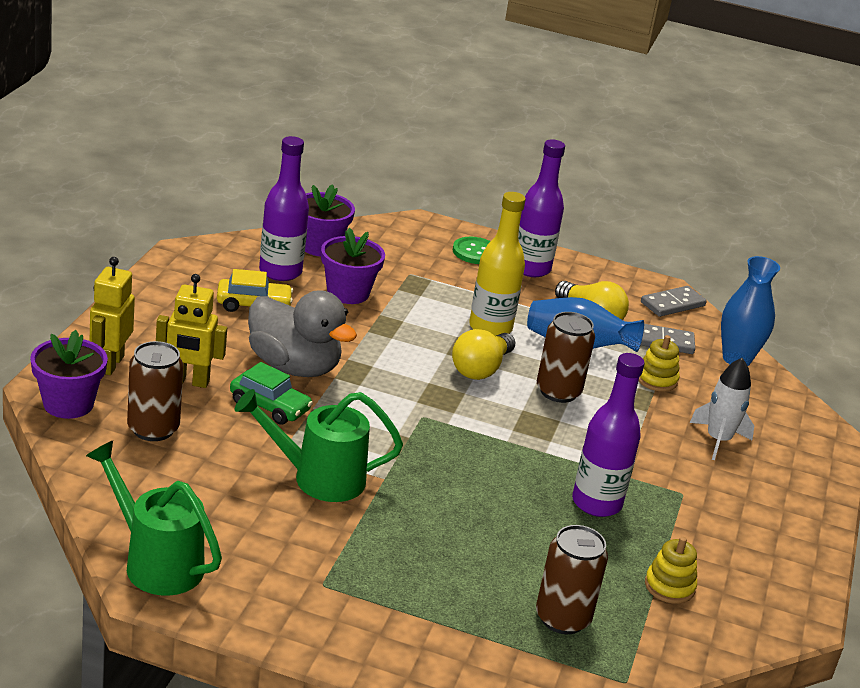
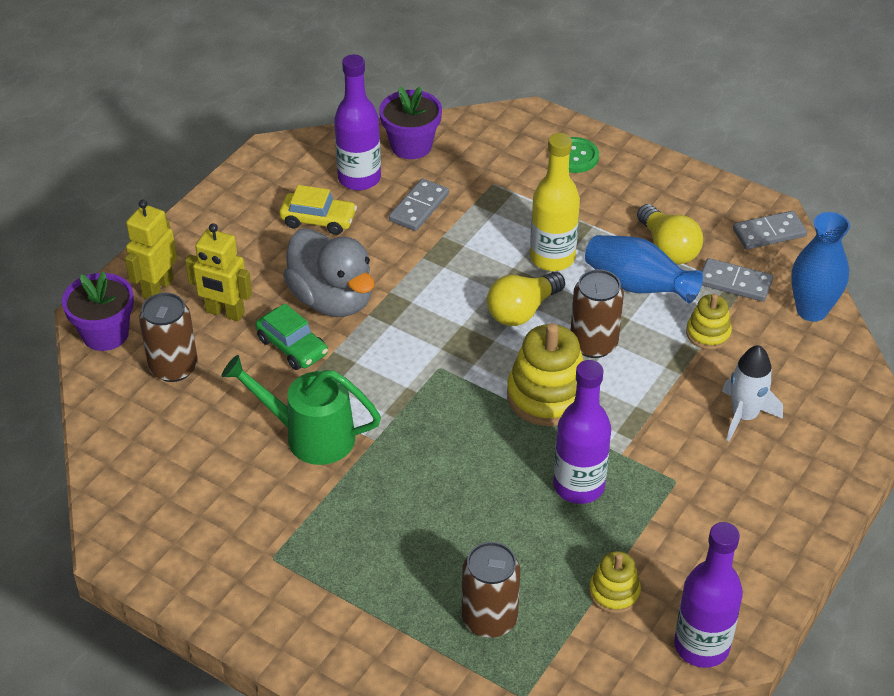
camera: 20 degrees right, 15 degrees up
(156, 562) = (129, 519): green watering can -> none
(348, 293) = (419, 207): purple flower pot -> grey domino
(530, 268) = (627, 180): purple bottle -> purple bottle (701, 646)
(535, 434) = (547, 396): none -> yellow stacking toy

